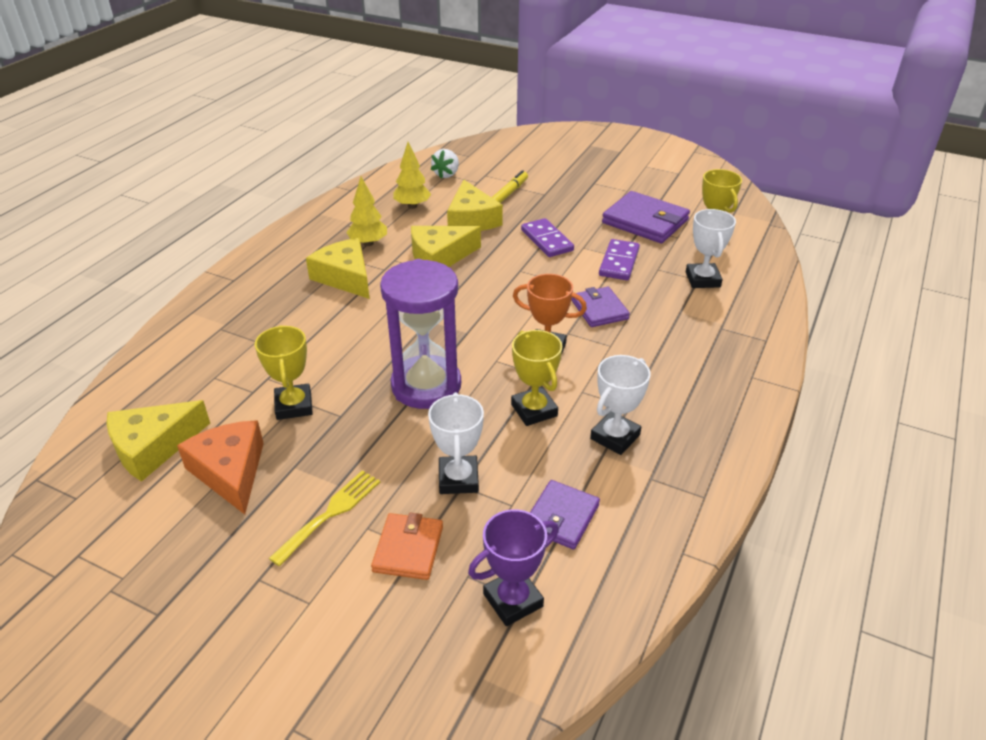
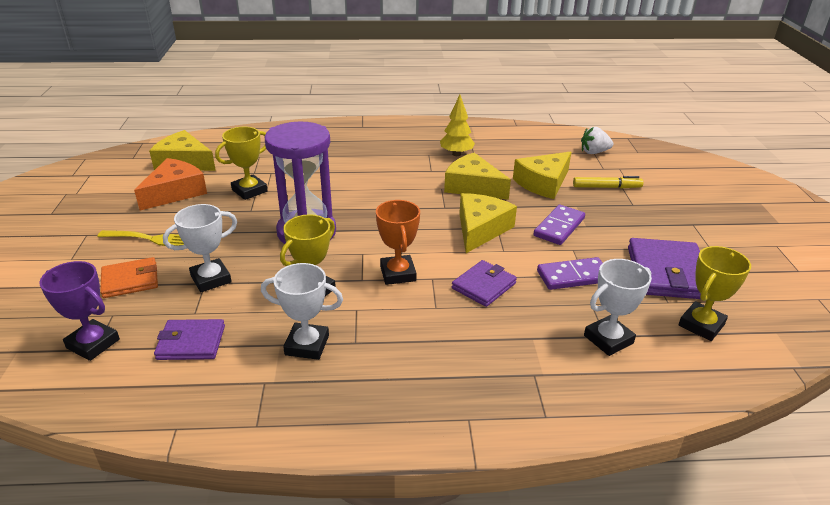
camera: 60 degrees right, 5 degrees down
(345, 277) = (405, 160): yellow cheese -> yellow cheese (480, 229)
(412, 206) = (527, 154): yellow tree -> none

